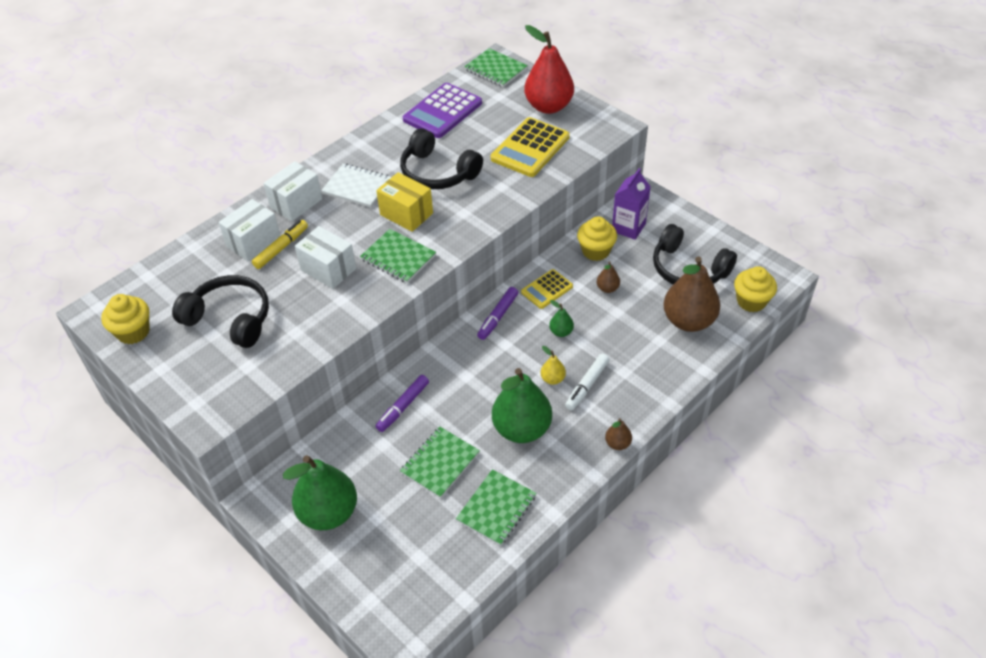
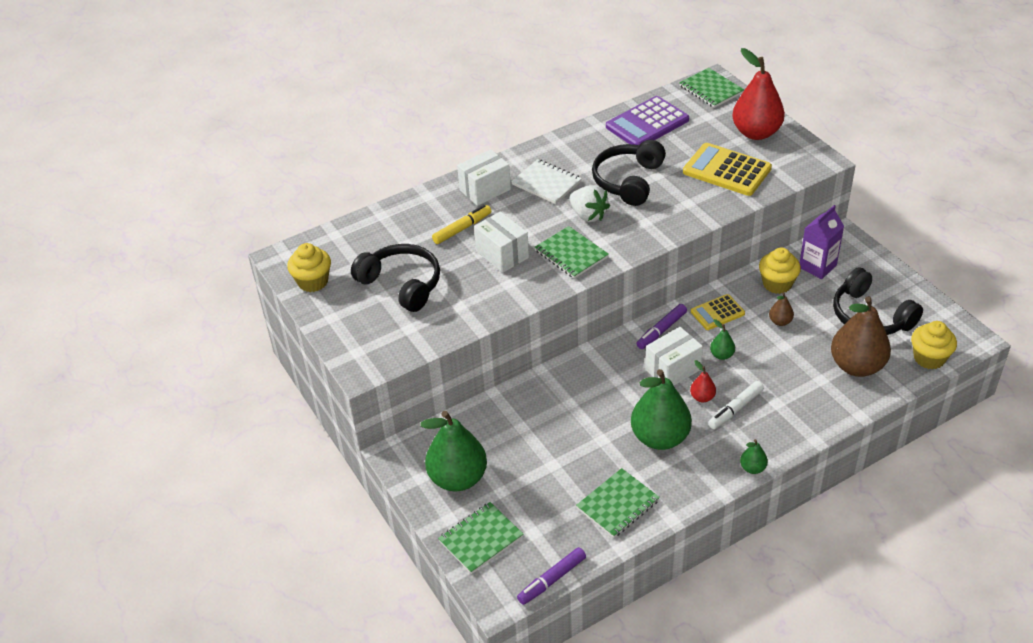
camera: 15 degrees right, 5 degrees down
(253, 242) = (438, 219): white box -> white box (673, 370)
(403, 407) = (549, 397): purple marker -> purple marker (551, 580)
(406, 214) = (588, 215): yellow box -> white strawberry
(437, 172) = (628, 181): black headphones -> black headphones turned 60 degrees clockwise
(440, 463) = (573, 454): green notebook -> green notebook (481, 539)
(530, 148) = (727, 170): yellow calculator -> yellow calculator turned 75 degrees clockwise
(552, 379) = (702, 397): yellow pear -> red pear
(617, 443) = (752, 468): brown pear -> green pear

